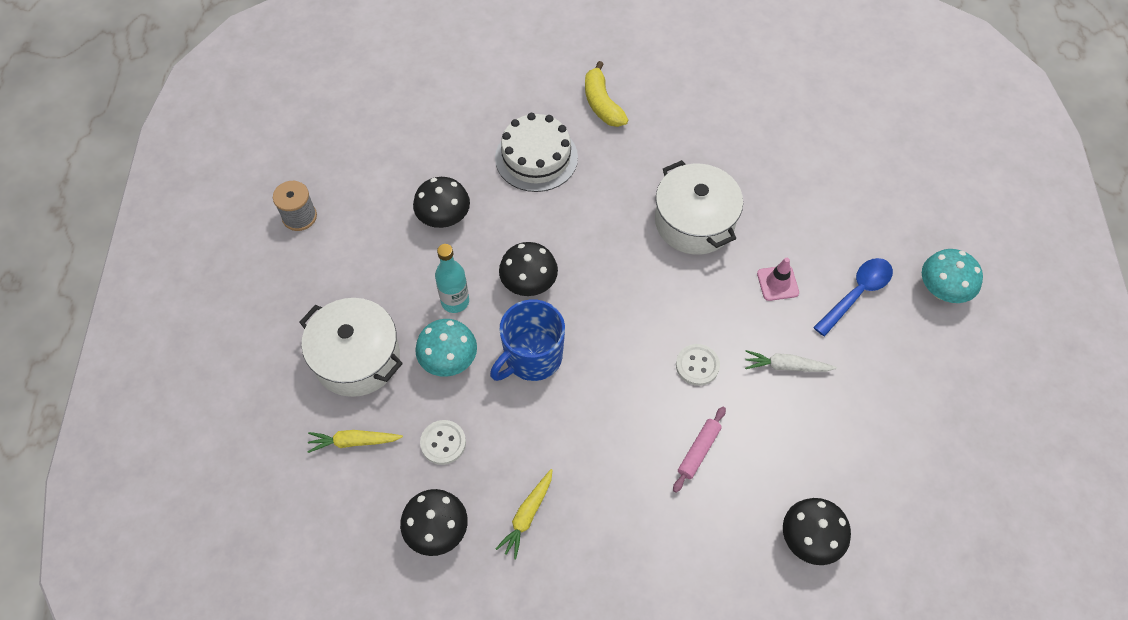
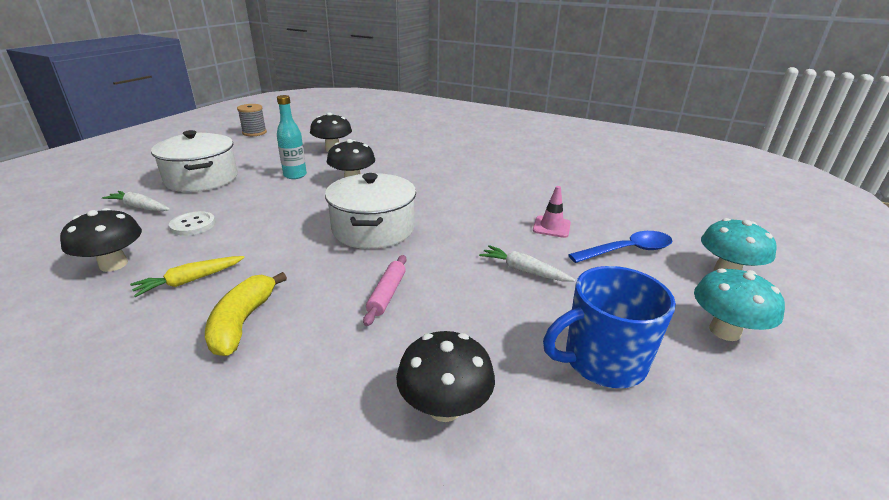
camera: 25 degrees right, 30 degrees down
(354, 442) = (140, 207): yellow carrot -> white carrot
(449, 360) = (255, 194): turquoise mushroom -> turquoise mushroom (724, 331)
(532, 357) = (312, 208): blue mug -> blue mug (602, 361)
(536, 157) = (417, 144): white cake -> none
(602, 103) = (481, 138): yellow banana -> yellow banana (243, 322)
(694, 222) = (504, 186): white pot -> white pot (373, 229)
(697, 365) = (438, 247): white button -> none
(698, 451) = (387, 294): pink rolling pin -> pink rolling pin turned 45 degrees counterclockwise

